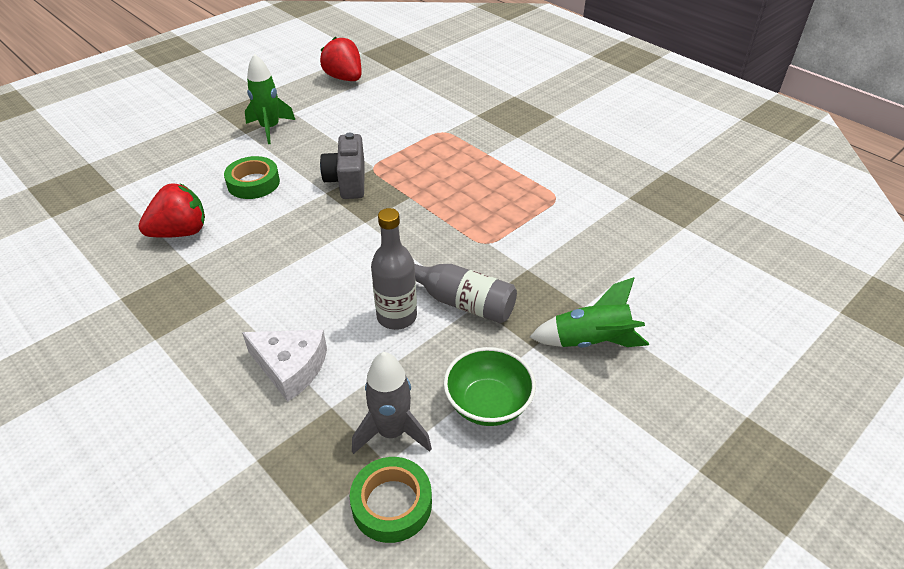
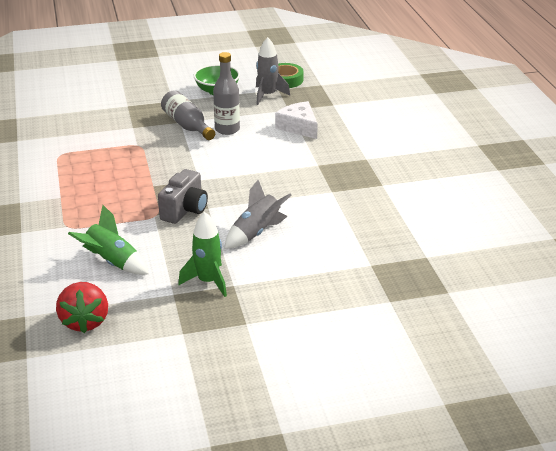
camera: 150 degrees left, 10 degrees down
(180, 232) = (329, 212): red strawberry -> none
(253, 183) = (256, 232): green tape -> grey rocket
(590, 341) = (143, 94): green rocket -> green rocket (112, 262)

